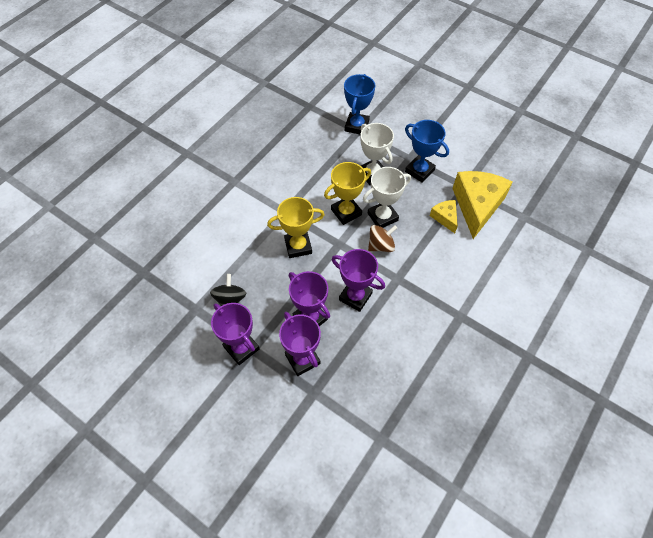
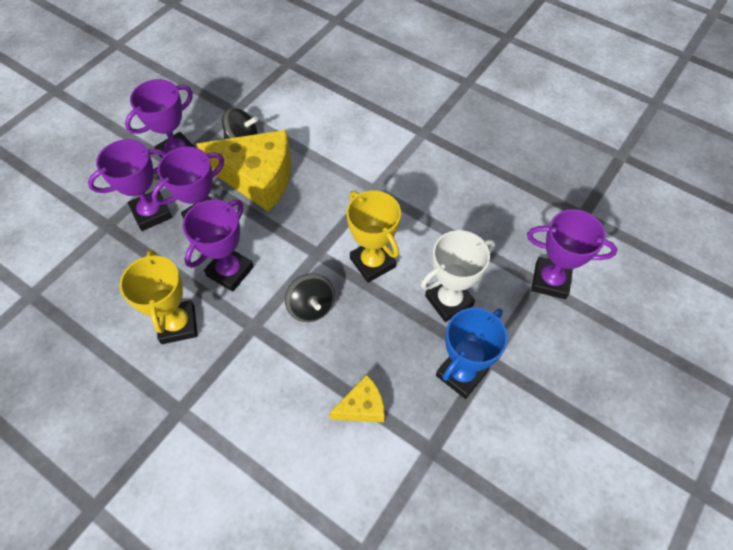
camera: 90 degrees right, 0 degrees up
(298, 246) = (315, 205): yellow trophy -> yellow trophy (178, 324)
(356, 126) = (550, 280): blue trophy -> purple trophy
(381, 245) = (311, 307): brown spinning top -> black spinning top
(382, 217) = (364, 311): white trophy -> none
(477, 206) = (387, 466): yellow cheese -> yellow cheese (257, 178)

